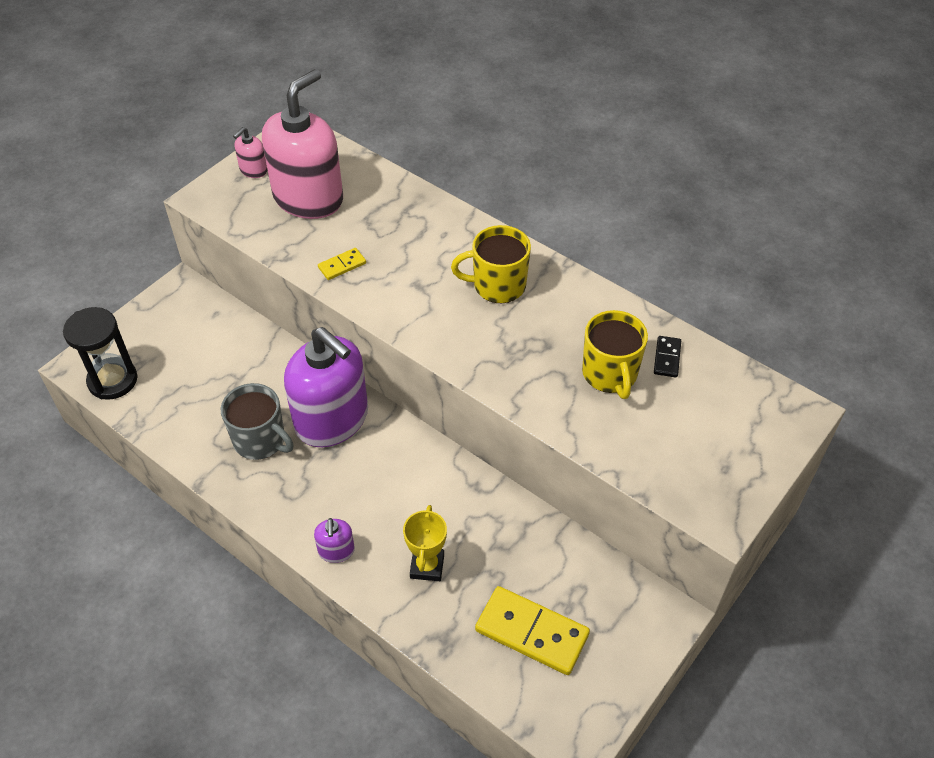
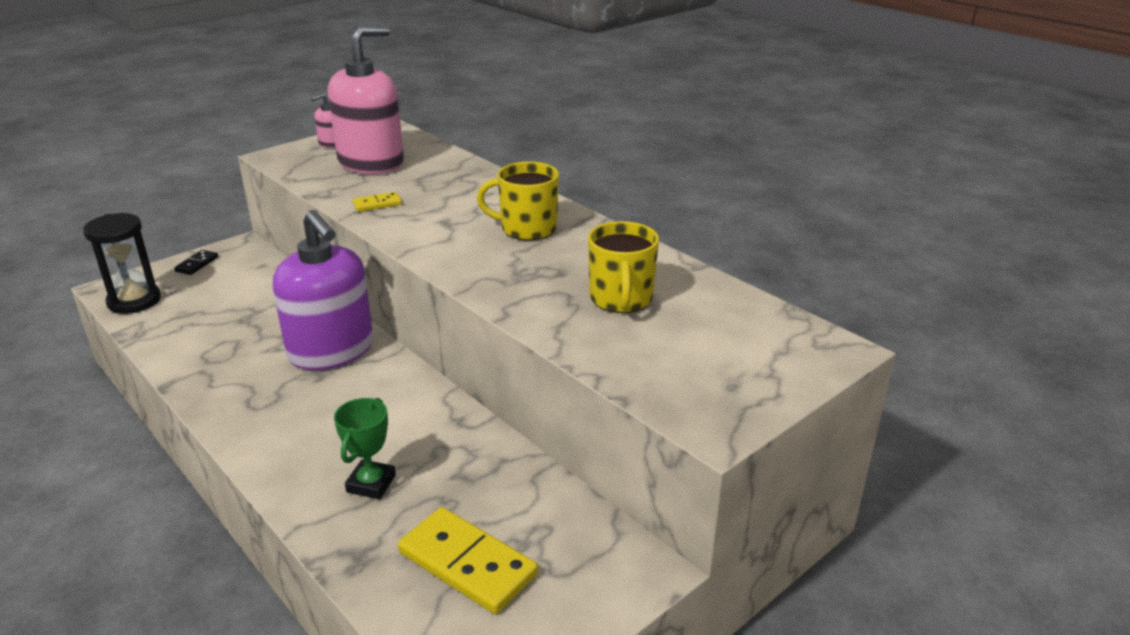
camera: 10 degrees right, 20 degrees down
(261, 440) = (249, 359): grey mug -> none
(336, 551) = (276, 457): purple soap dispenser -> none
(427, 566) = (371, 484): yellow trophy -> green trophy
(667, 358) = (690, 293): black domino -> black domino (197, 264)

